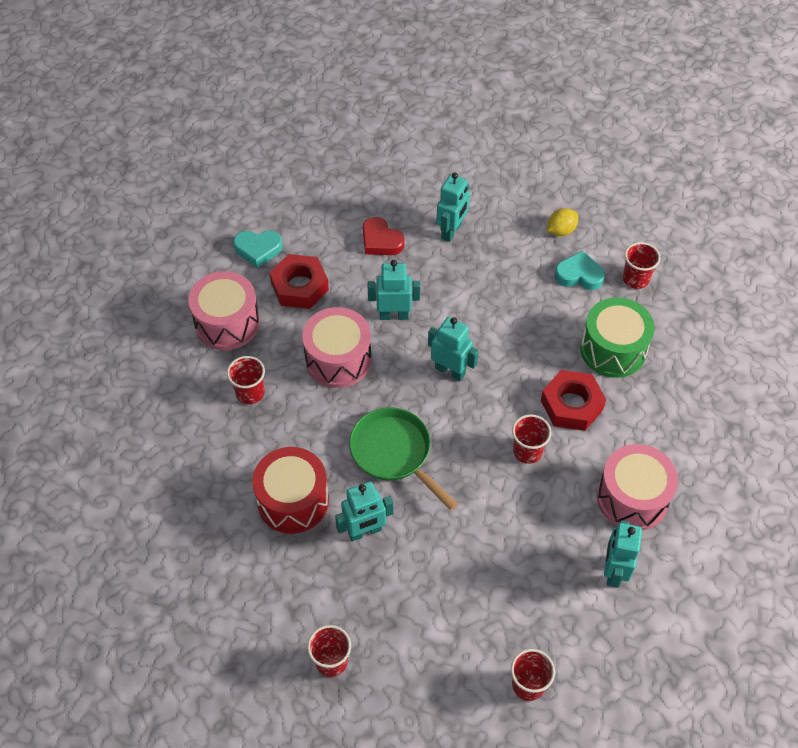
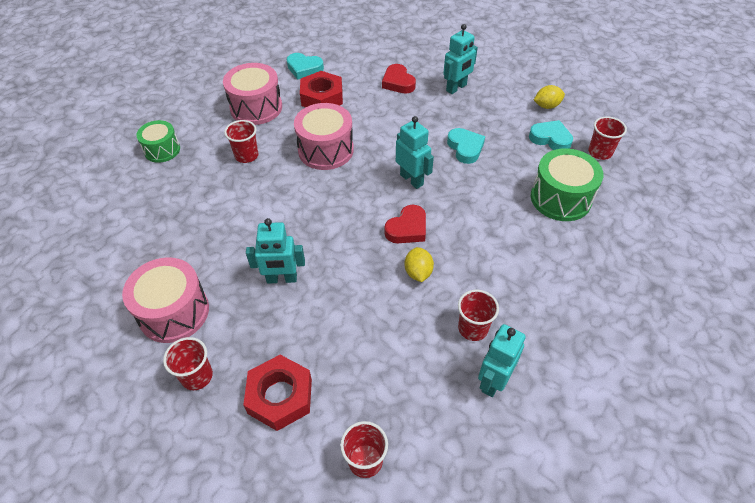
camera: 20 degrees right, 5 degrees down
(144, 414) = (162, 150): none -> green drum
(293, 500) = (236, 239): red drum -> none
(394, 315) = (384, 131): turquoise robot -> none
(394, 453) = (336, 226): green pan -> none
(470, 433) = (407, 228): none -> red heart
(492, 313) = (465, 148): none -> turquoise heart
(501, 481) = (418, 272): none -> yellow lemon
(527, 451) = (452, 256): red cup -> red cup (473, 328)
(571, 405) = (507, 230): red nut -> red nut (280, 396)
(632, 498) = (535, 321): pink drum -> pink drum (174, 312)

